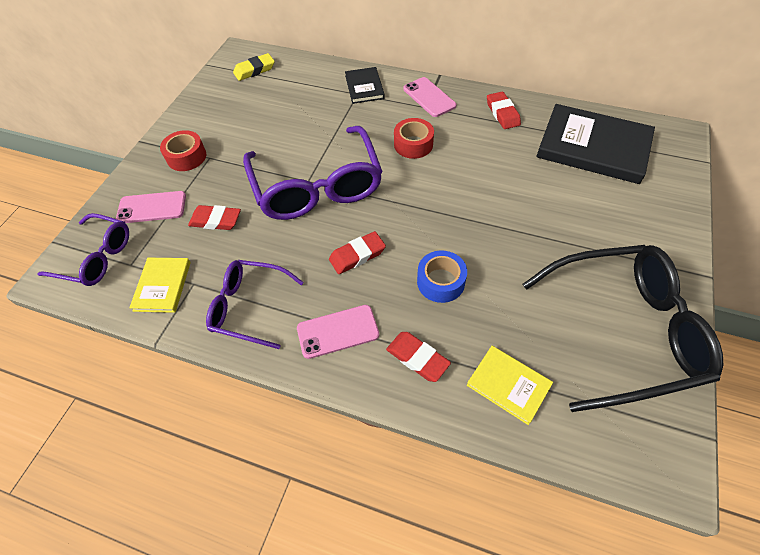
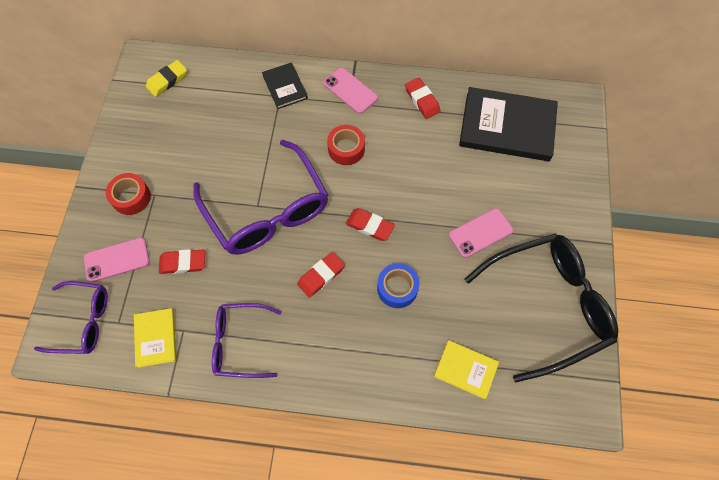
camera: 15 degrees left, 10 degrees up
(338, 331) = (321, 351): pink phone -> pink phone (480, 233)
(417, 358) = (391, 361): red eraser -> red eraser (369, 226)

